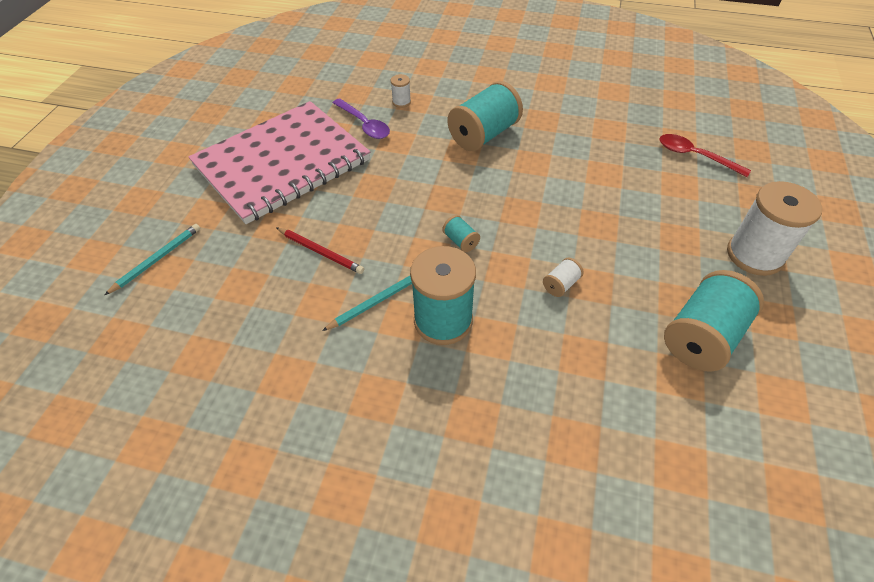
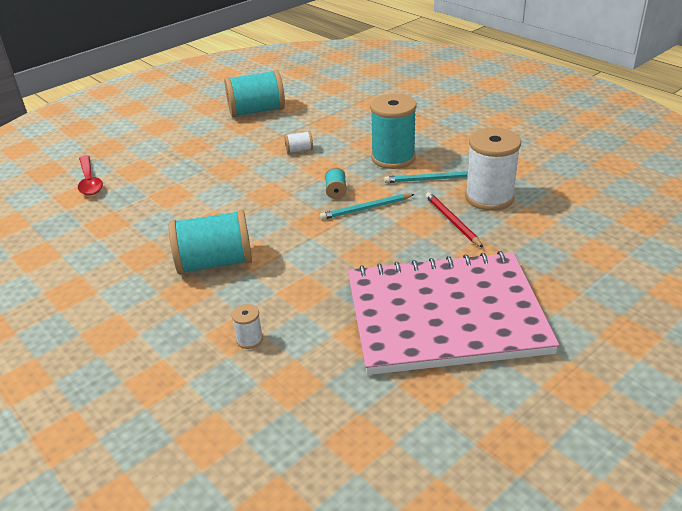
camera: 145 degrees left, 15 degrees down
(157, 259) = (608, 265): turquoise pencil -> turquoise pencil (366, 209)
(364, 125) = (319, 326): purple spoon -> none
(754, 255) = (168, 126): white spool -> white spool (489, 197)

